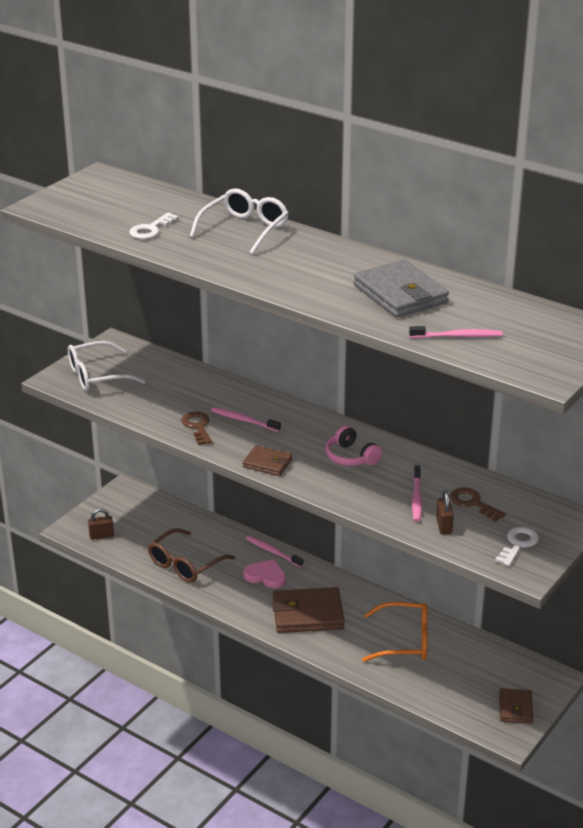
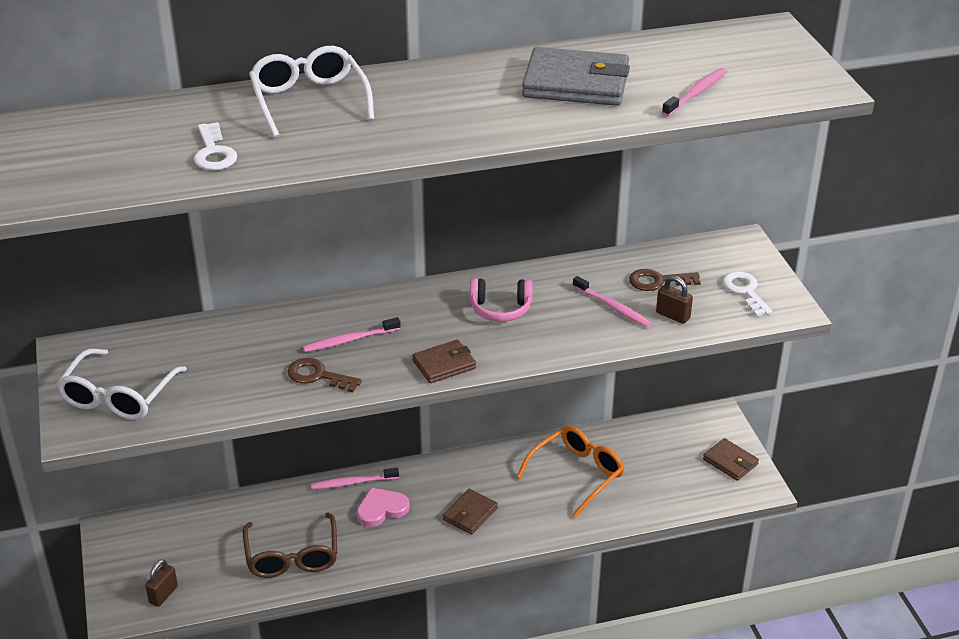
camera: 50 degrees left, 5 degrees up
(308, 614) = (470, 514): brown wallet -> brown wallet, size x0.56

